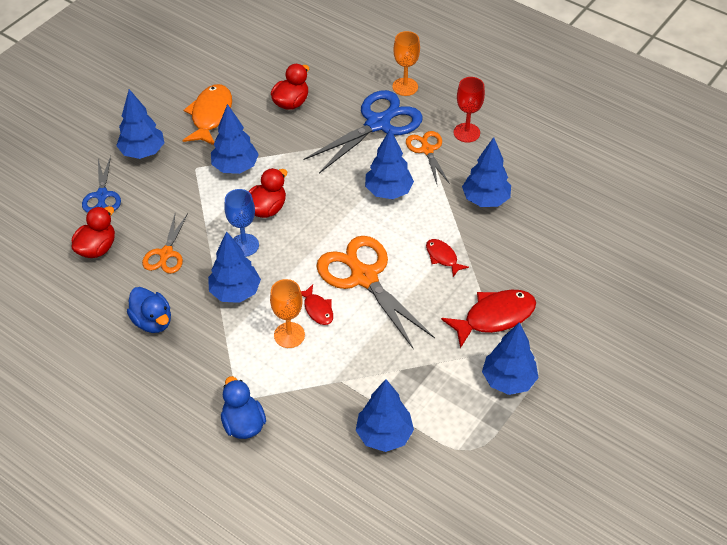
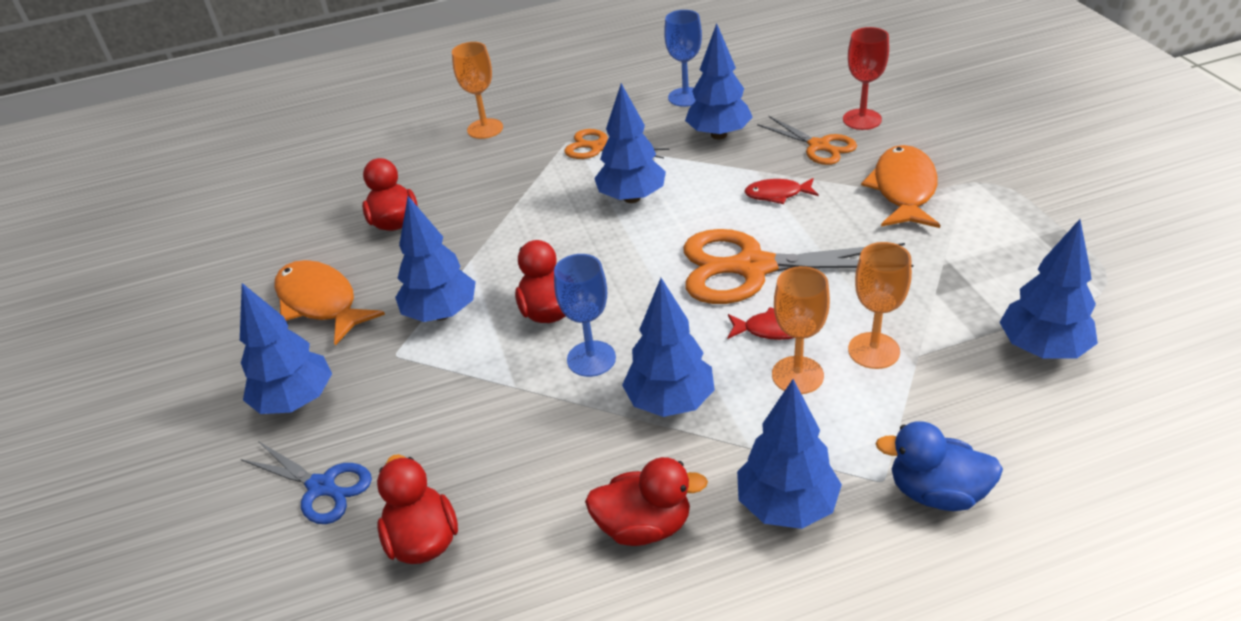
camera: 50 degrees left, 10 degrees down
(152, 321) = (644, 526): blue duck -> red duck
(166, 254) = (522, 453): orange scissors -> orange scissors (819, 146)
(330, 360) = (873, 350): none -> orange goblet
(378, 124) = (516, 167): blue scissors -> none
(466, 133) = (605, 113): red goblet -> red goblet (862, 119)
(494, 317) = (903, 190): red fish -> orange fish
(508, 380) = (1010, 214): blue tree -> blue tree (786, 506)
(516, 162) = (686, 97): none -> blue goblet

